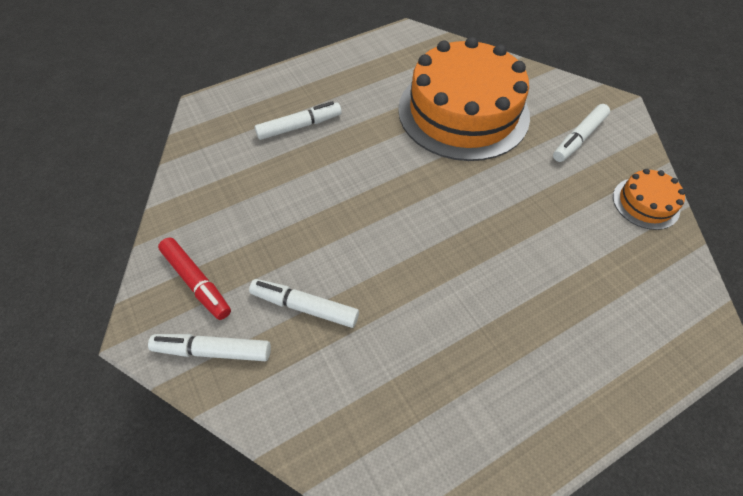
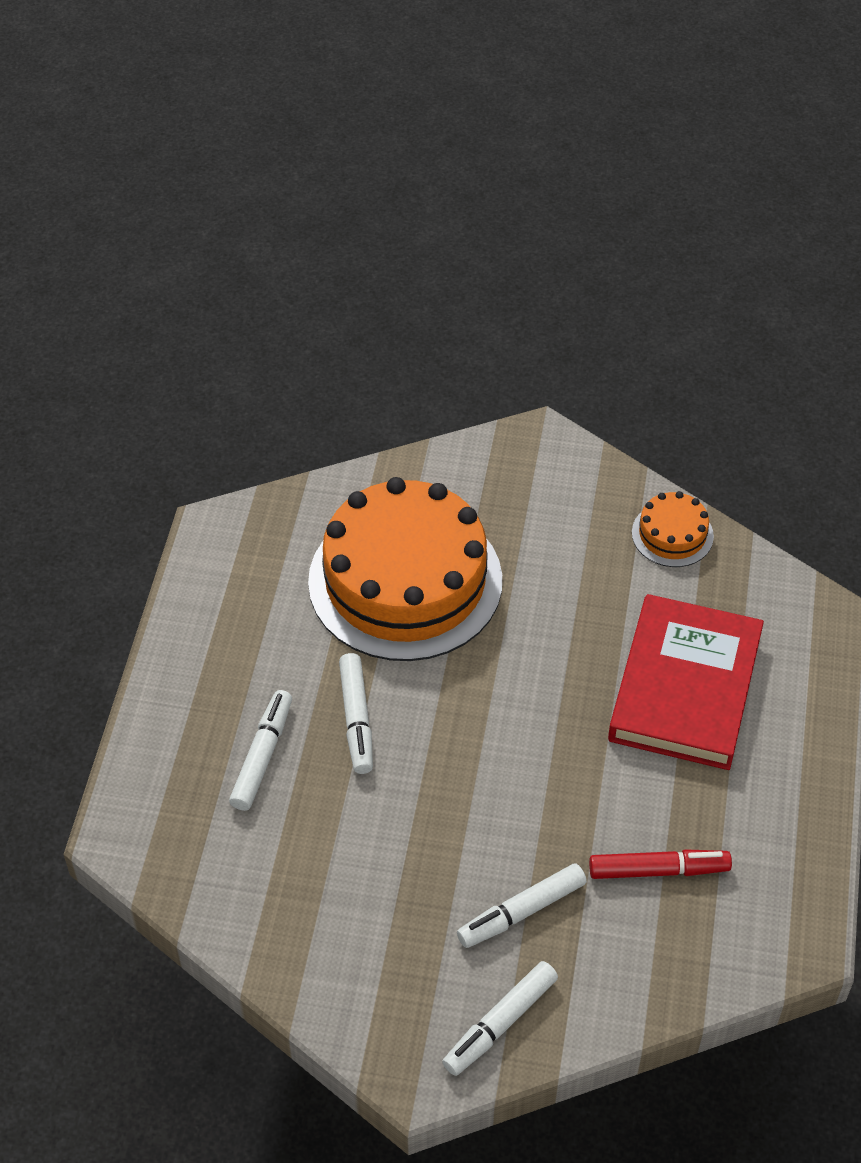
camera: 50 degrees left, 5 degrees down
(197, 282) = (400, 994): red marker -> red marker (658, 870)
(553, 285) = (685, 688): none -> red book
(578, 138) = (546, 512): white marker -> white marker (356, 719)

